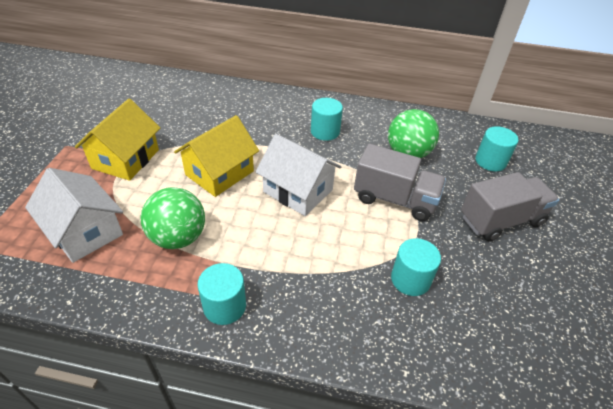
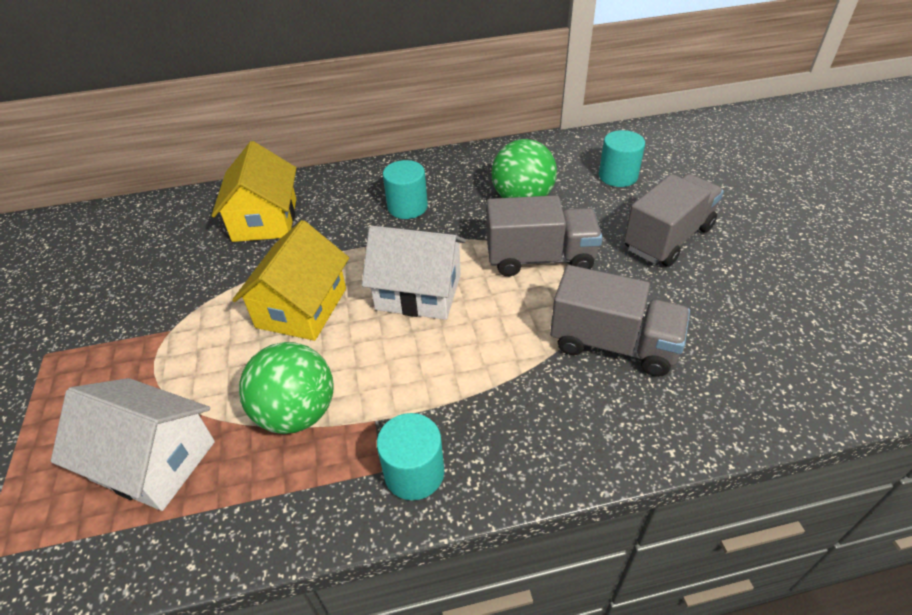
camera: 20 degrees left, 0 degrees up
(126, 159) = (153, 338): yellow house -> yellow house (265, 219)
(410, 279) = (613, 344): turquoise cylinder -> grey truck

